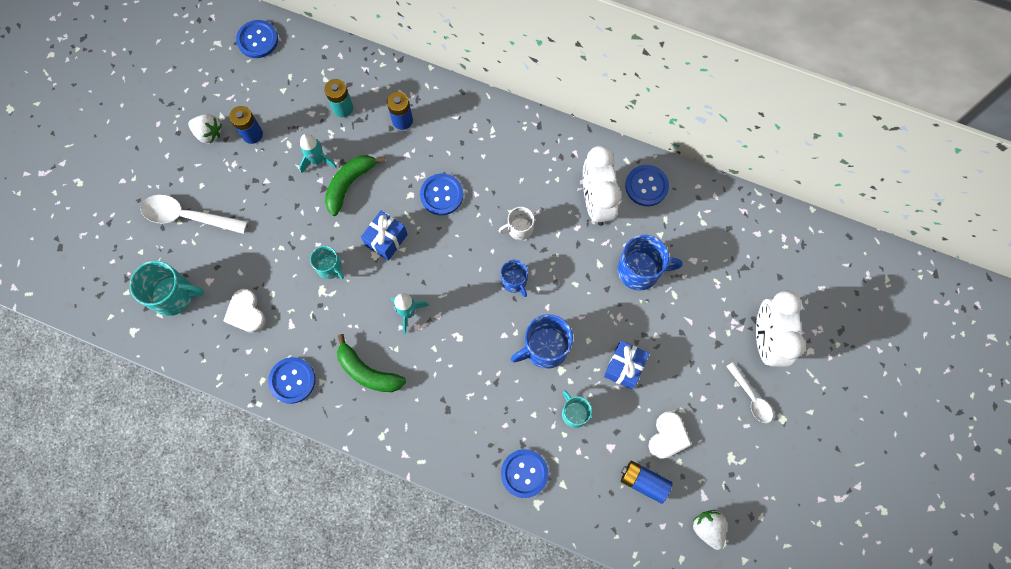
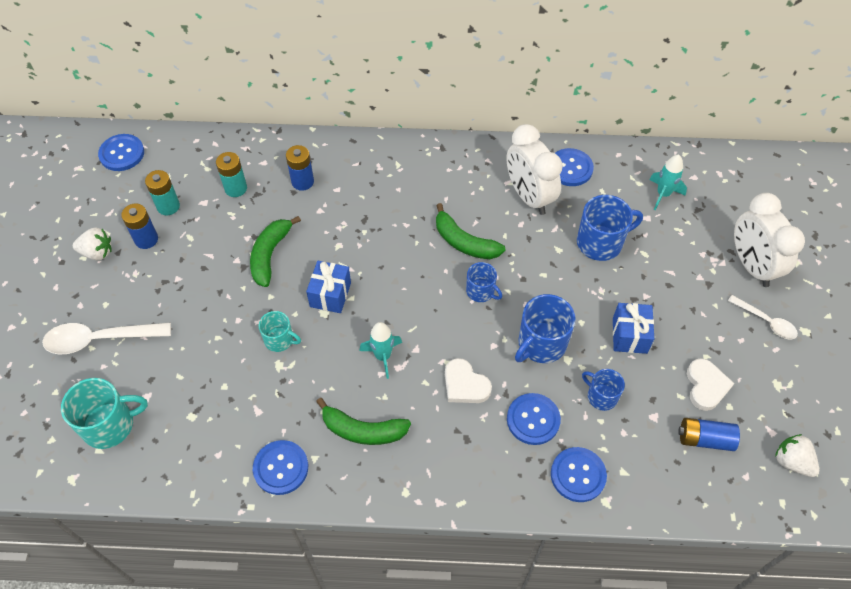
camera: 20 degrees left, 15 degrees down
(246, 313) = (201, 415): white heart -> white heart (465, 384)
(280, 107) = (168, 206): none -> turquoise battery
(317, 160) = (227, 243): turquoise rocket -> turquoise rocket (663, 194)
(441, 195) = (371, 236): blue button -> blue button (533, 419)
(519, 229) = (464, 242): white mug -> green banana
(574, 413) = (601, 396): turquoise mug -> blue mug

